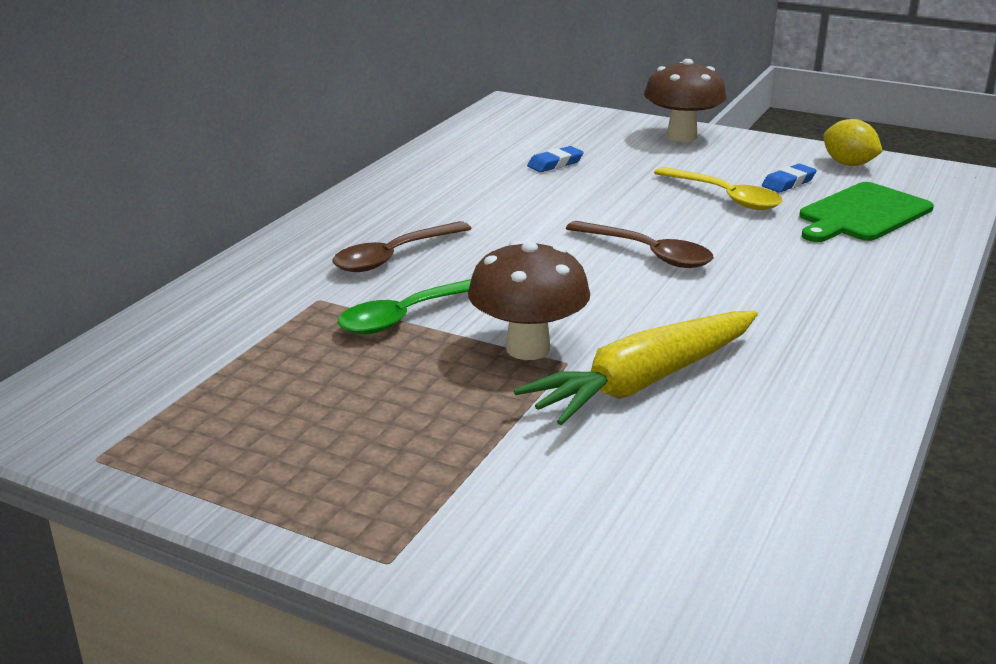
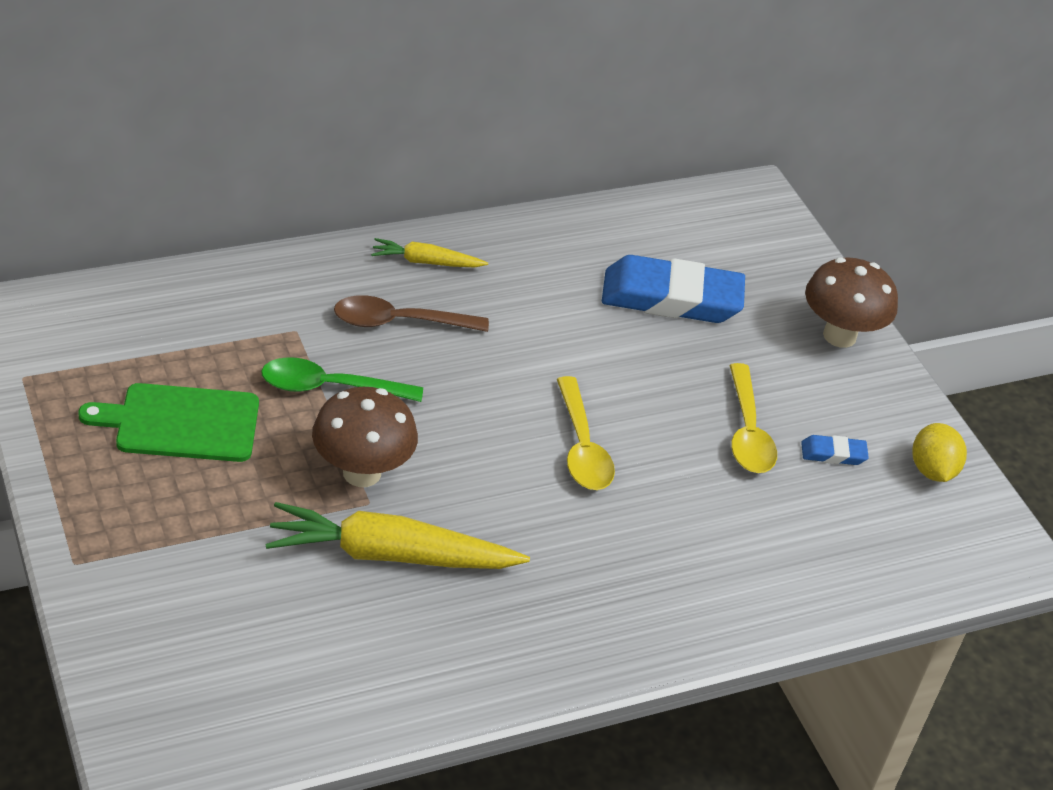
camera: 35 degrees right, 15 degrees up
(354, 219) = (426, 262): none -> yellow carrot
(555, 164) = (671, 298): blue eraser -> blue eraser, size x2.33
(648, 253) = (582, 447): brown spoon -> yellow spoon
(862, 214) = (830, 531): green cutting board -> green cutting board (181, 423)

